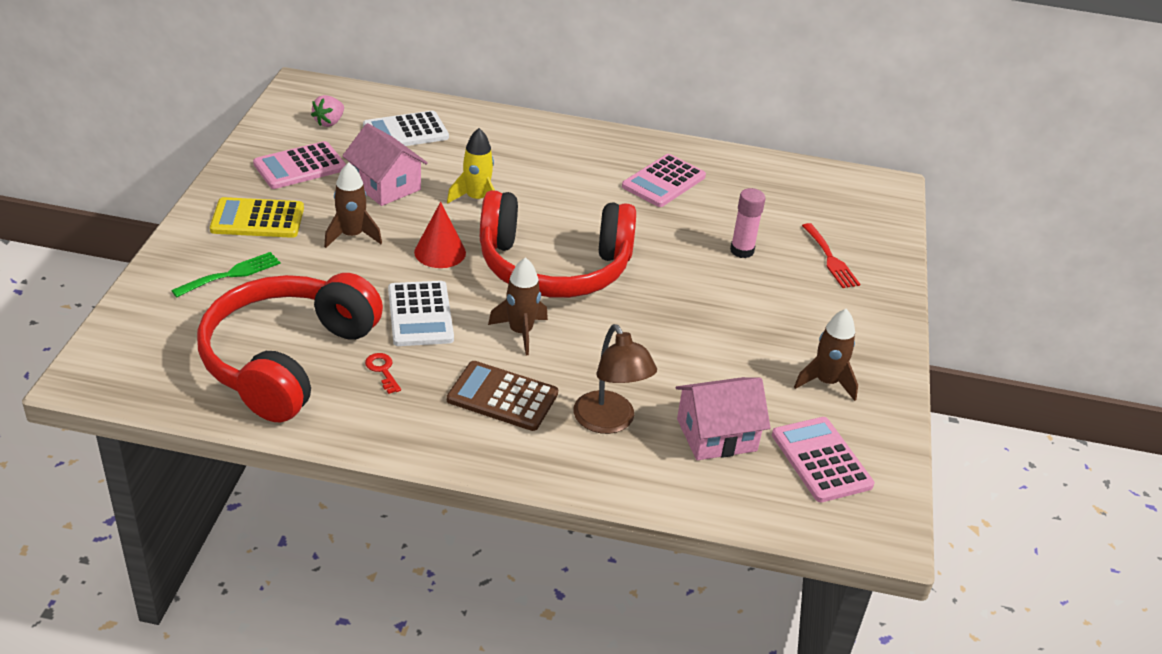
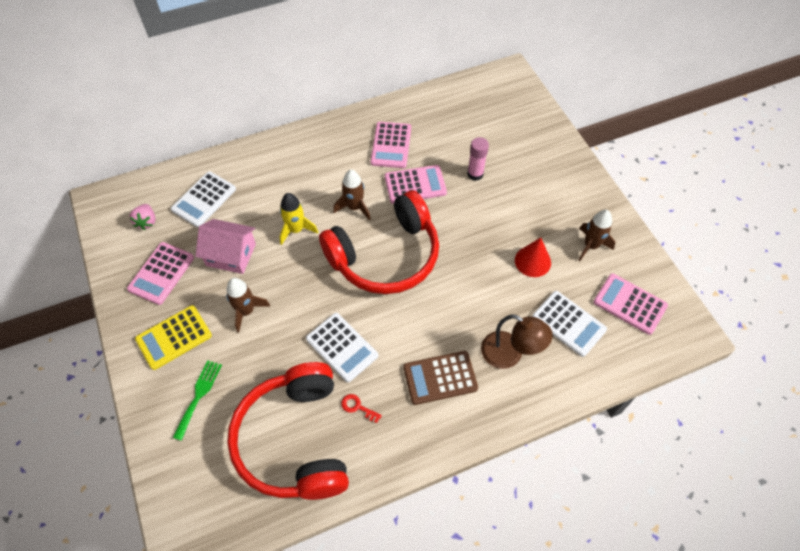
camera: 30 degrees left, 20 degrees up
(440, 252) = (311, 288): red cone -> red cone (532, 261)
(520, 332) = (409, 321): brown rocket -> brown rocket (354, 207)
(656, 226) = (415, 185): none -> pink calculator
(716, 435) = (568, 323): pink house -> white calculator
(830, 259) = (524, 150): red fork -> none

